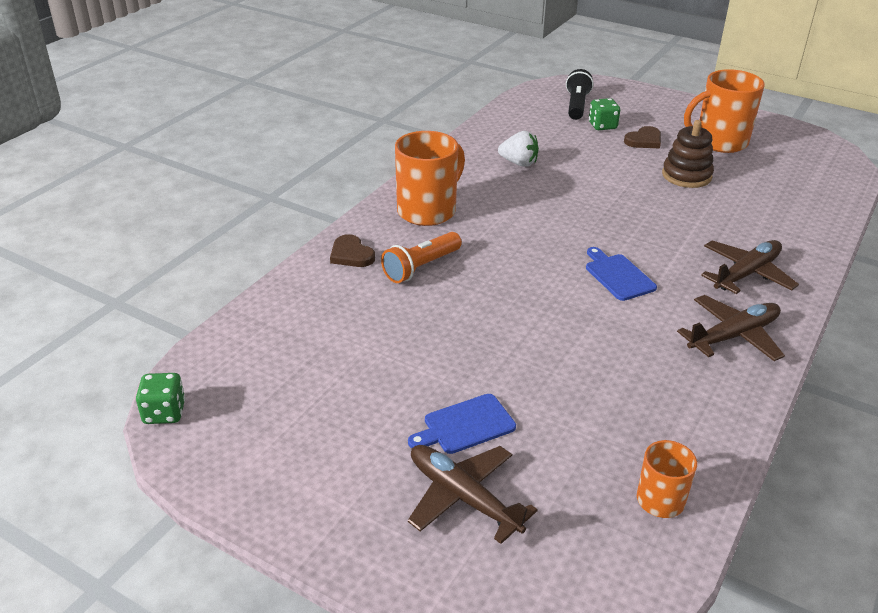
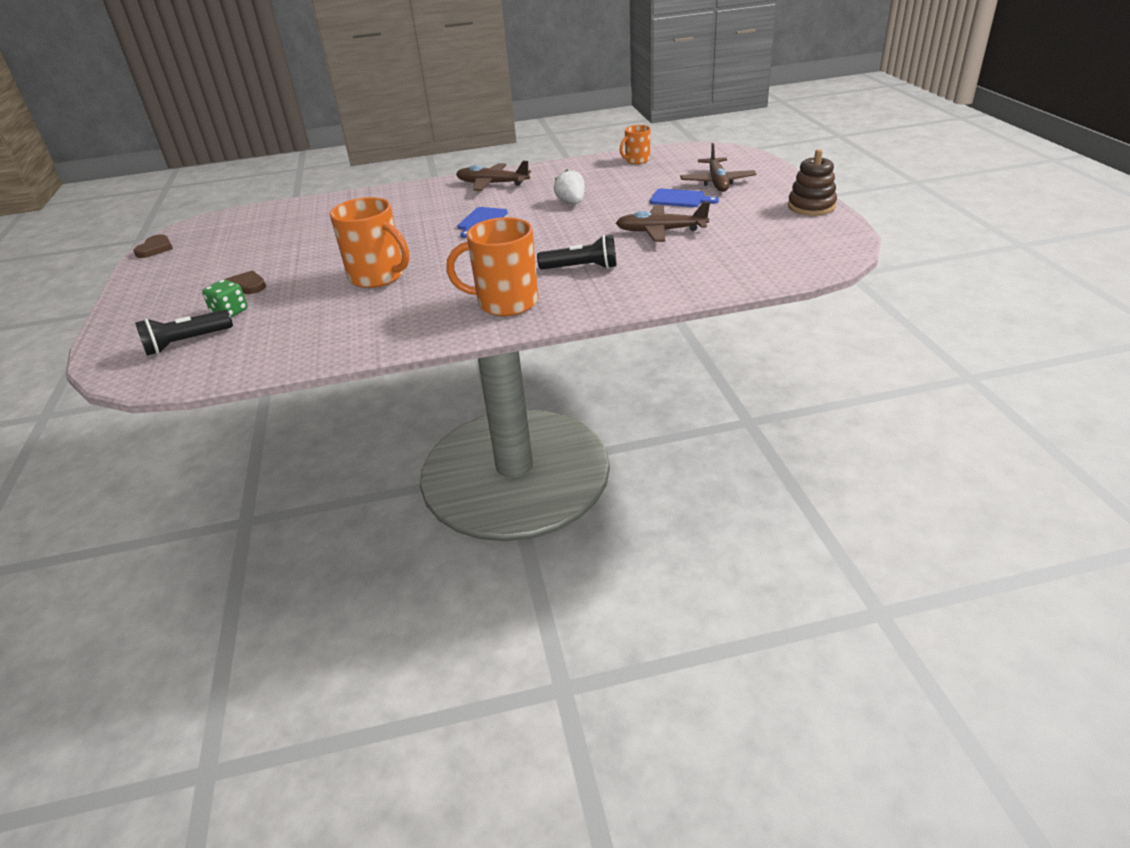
camera: 130 degrees left, 0 degrees up
(164, 413) = (845, 254): green dice -> none
(351, 254) = (614, 294): brown heart -> brown heart (155, 248)
(421, 267) = (581, 268): orange flashlight -> black flashlight
(519, 163) = (364, 310): white strawberry -> white strawberry (571, 202)
(686, 176) = (299, 252): brown stacking toy -> brown stacking toy (811, 206)
(719, 142) = (213, 262): orange mug -> orange mug (378, 276)
(746, 274) = (421, 199): brown plane -> brown plane (661, 231)

